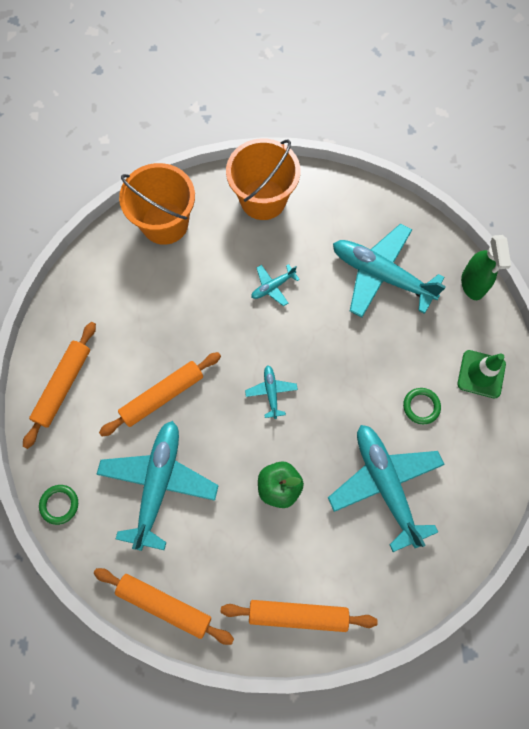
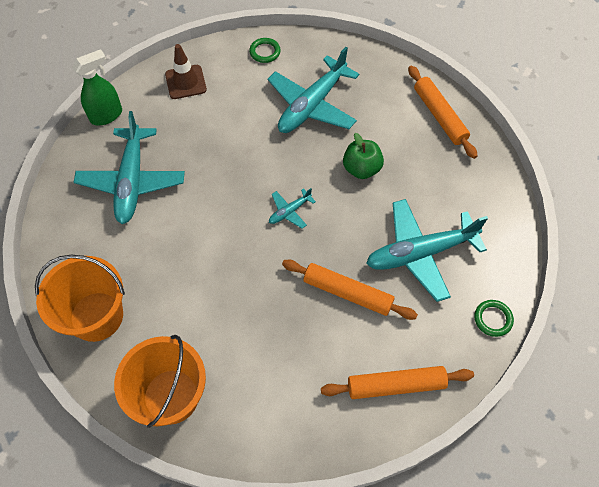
camera: 120 degrees left, 10 degrees down
(164, 605) = (500, 199): orange rolling pin -> none
(273, 287) = (190, 259): turquoise plane -> none
(421, 406) = (236, 108): green ring -> green ring (265, 52)
(481, 374) = (185, 82): green traffic cone -> brown traffic cone

